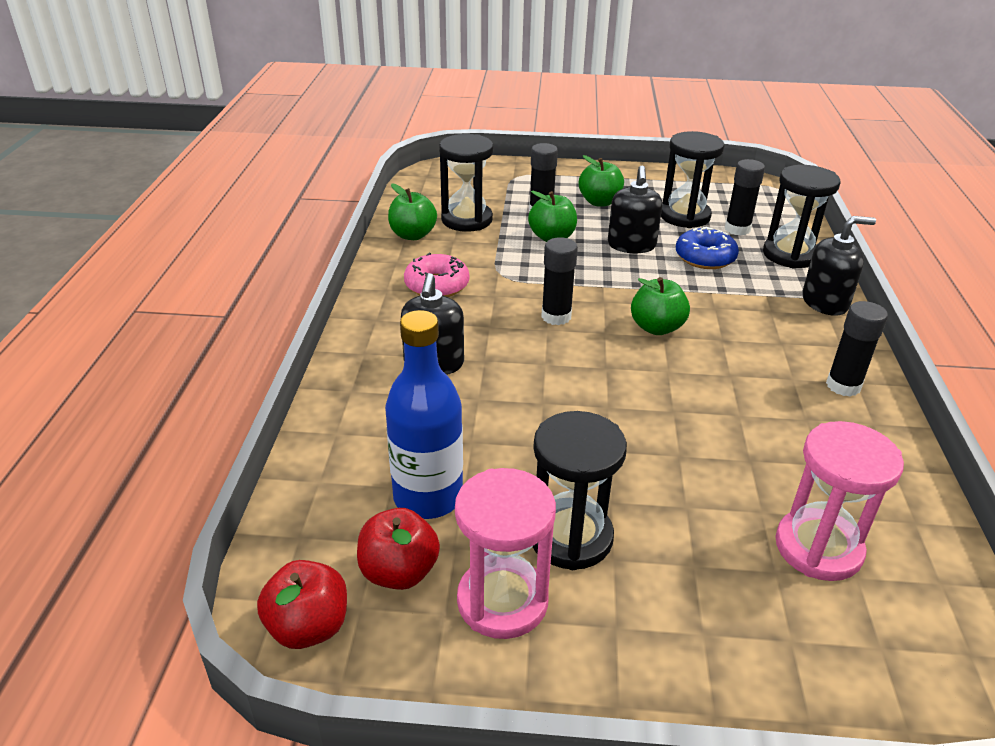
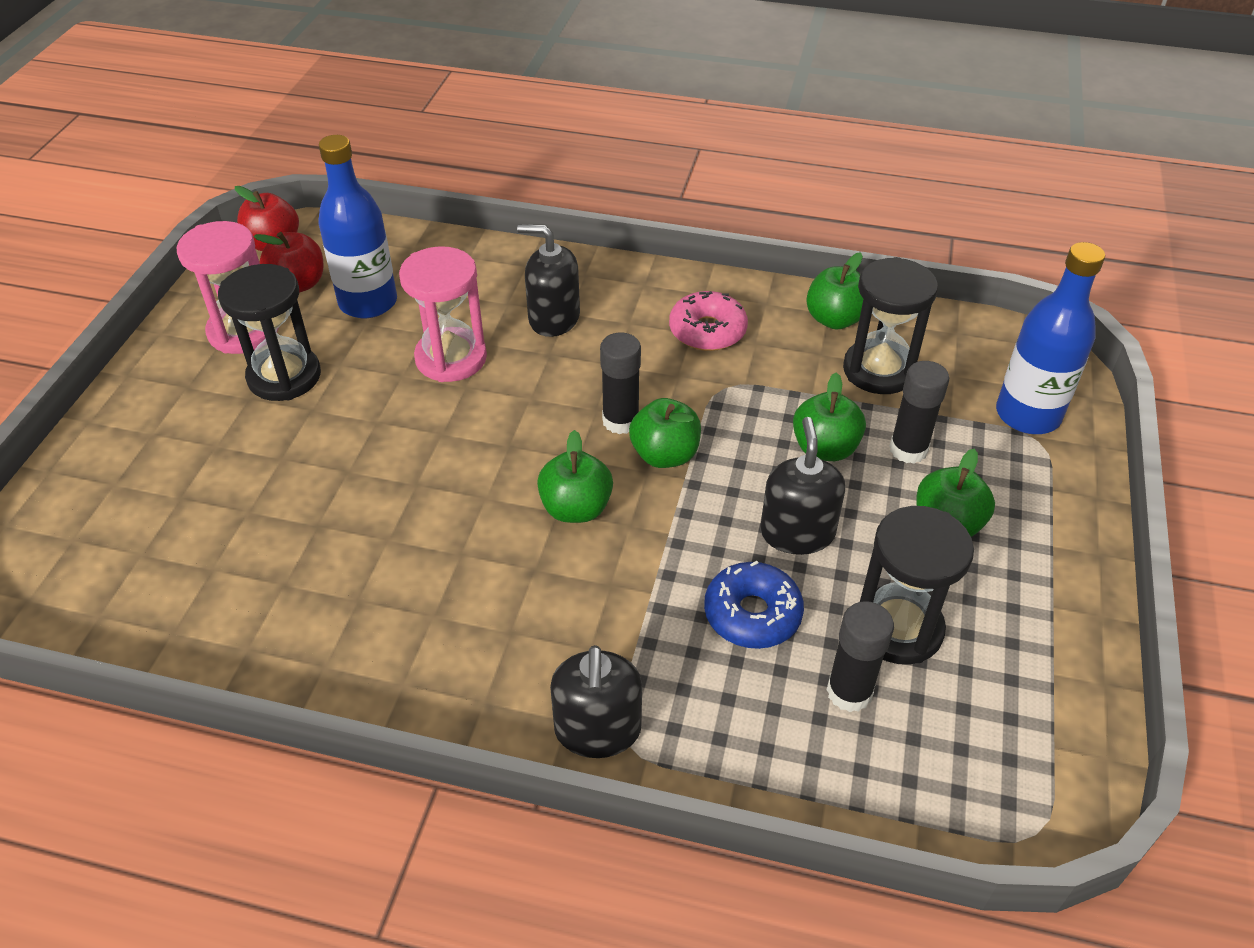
camera: 100 degrees right, 10 degrees up
(496, 177) = (1027, 415): none -> blue bottle
(585, 295) = (665, 455): none -> green apple
(631, 245) = (797, 533): black soap dispenser -> black soap dispenser turned 75 degrees clockwise
(790, 255) = (752, 740): black hourglass -> none
(818, 548) = (186, 537): pink hourglass -> pink hourglass (451, 358)
(843, 386) = (401, 664): black glue stick -> none

